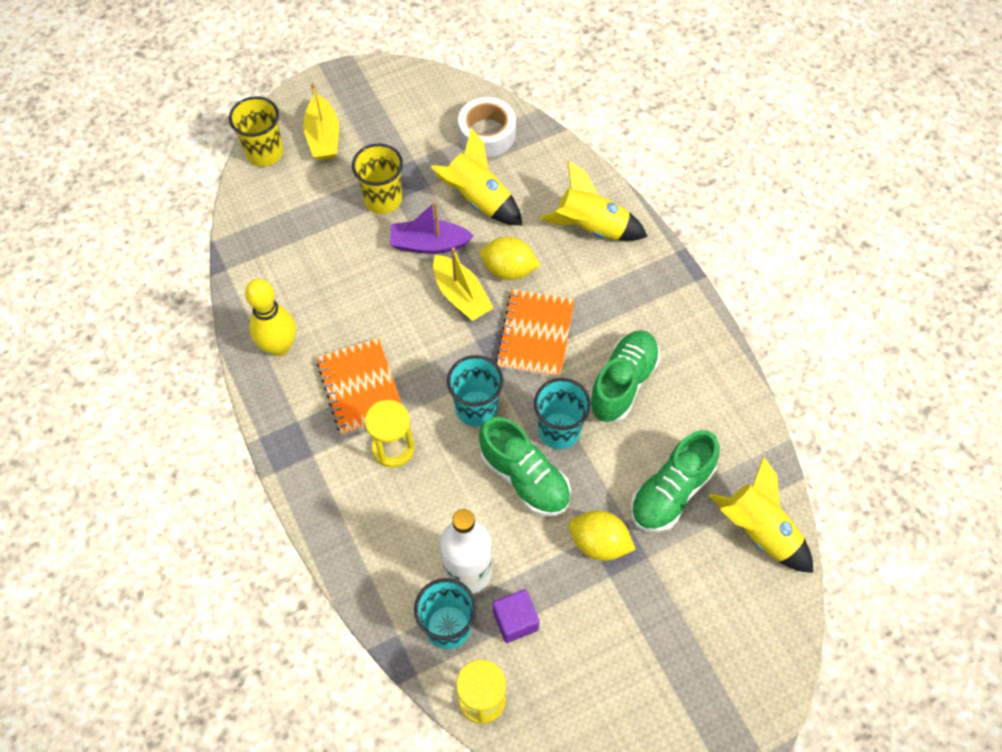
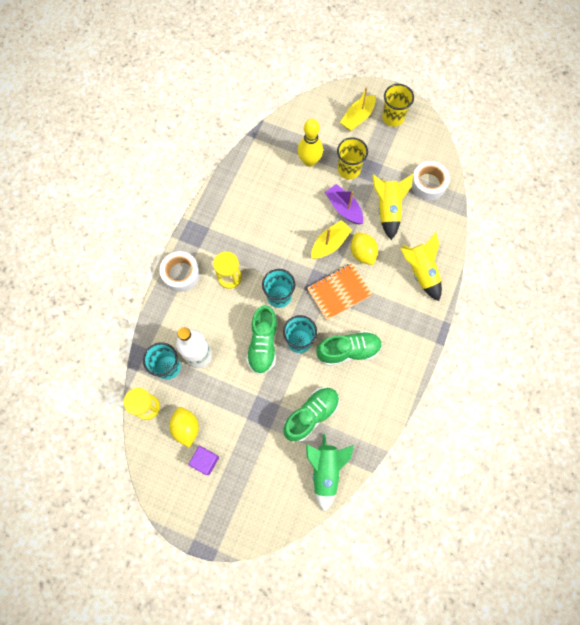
camera: 50 degrees right, 10 degrees up
(265, 152) = (326, 101): yellow cup -> yellow cup (393, 117)
(279, 346) = (237, 191): yellow bowling pin -> yellow bowling pin (309, 161)
(328, 506) = (181, 274): none -> white tape
(361, 388) = (246, 240): orange notebook -> none
(461, 295) = (330, 244): yellow boat -> yellow boat turned 150 degrees counterclockwise
(515, 620) = (193, 393): purple cube -> purple cube (205, 461)
(599, 543) = (259, 401): yellow lemon -> yellow lemon (186, 428)
(671, 492) = (311, 415): green shoe -> green shoe turned 135 degrees clockwise
(759, 531) = (325, 470): yellow rocket -> green rocket

